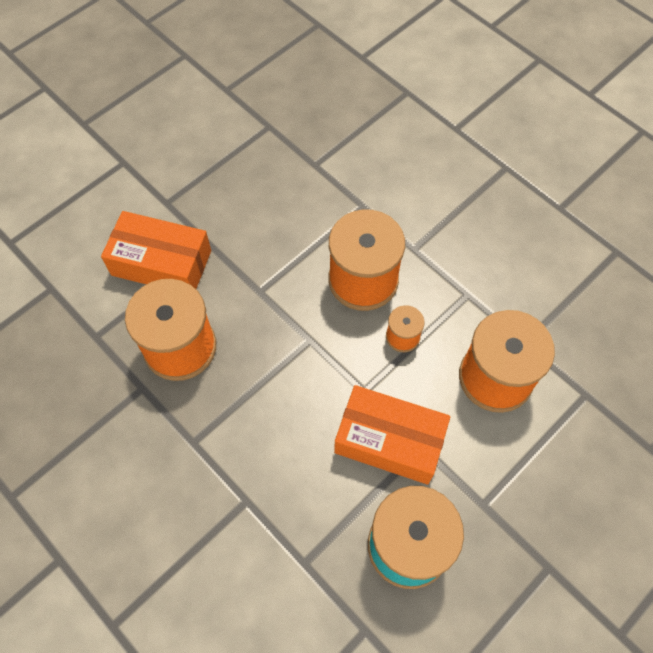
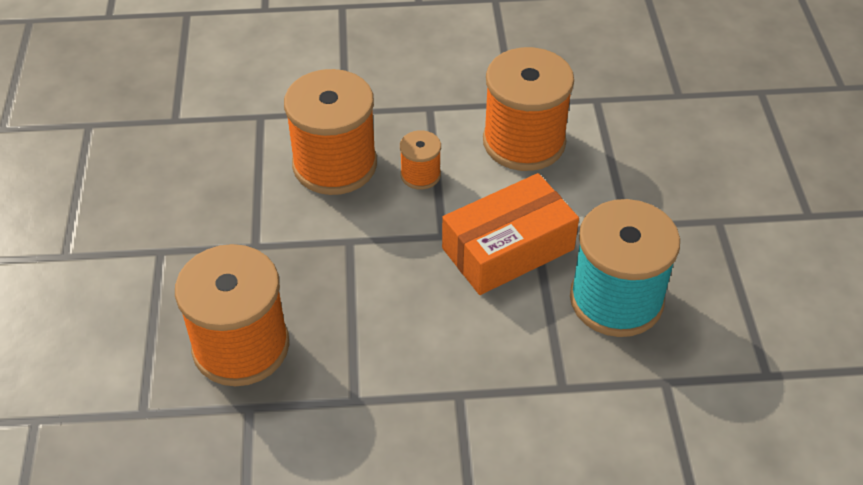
camera: 50 degrees left, 15 degrees down
(161, 263) = (129, 303): orange box -> none

